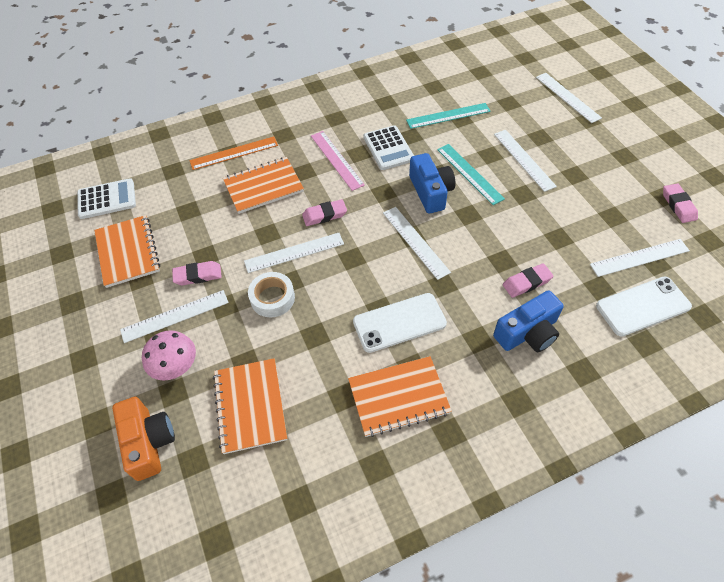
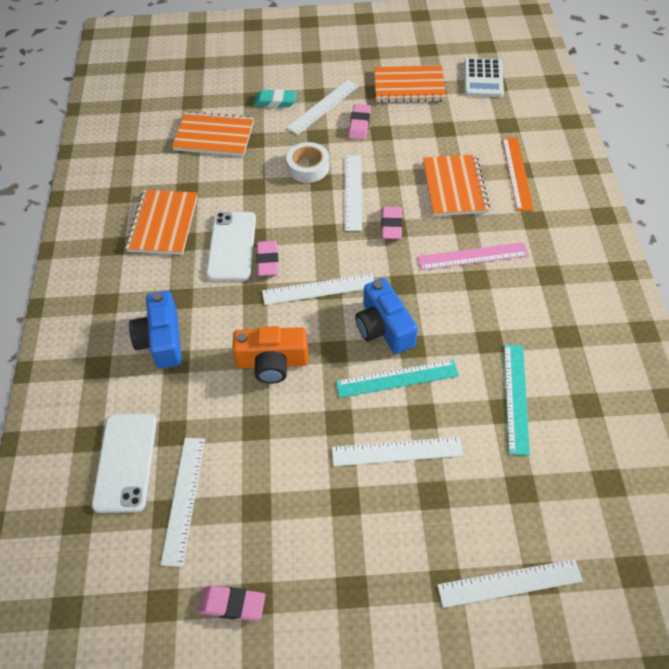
camera: 110 degrees right, 0 degrees up
(148, 442) = (220, 82): orange camera -> orange camera (272, 362)
(175, 316) = (323, 106): white ruler -> white ruler turned 45 degrees clockwise
(175, 365) = (275, 101): pink mushroom -> turquoise eraser
(388, 148) = (474, 310): white calculator -> none
(430, 192) = (384, 327): blue camera -> blue camera turned 60 degrees clockwise
(527, 282) = (216, 366): pink eraser -> pink eraser (267, 261)

